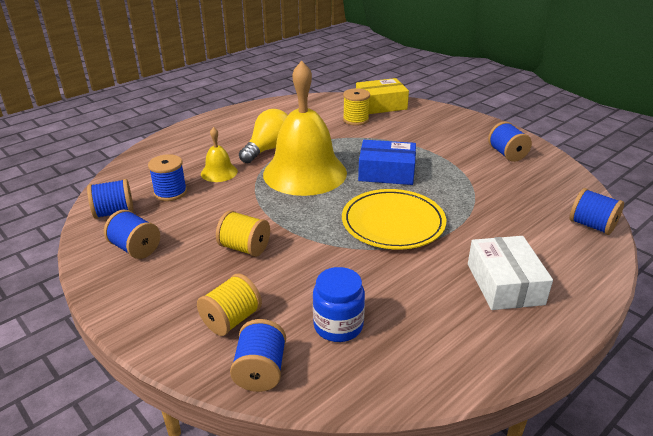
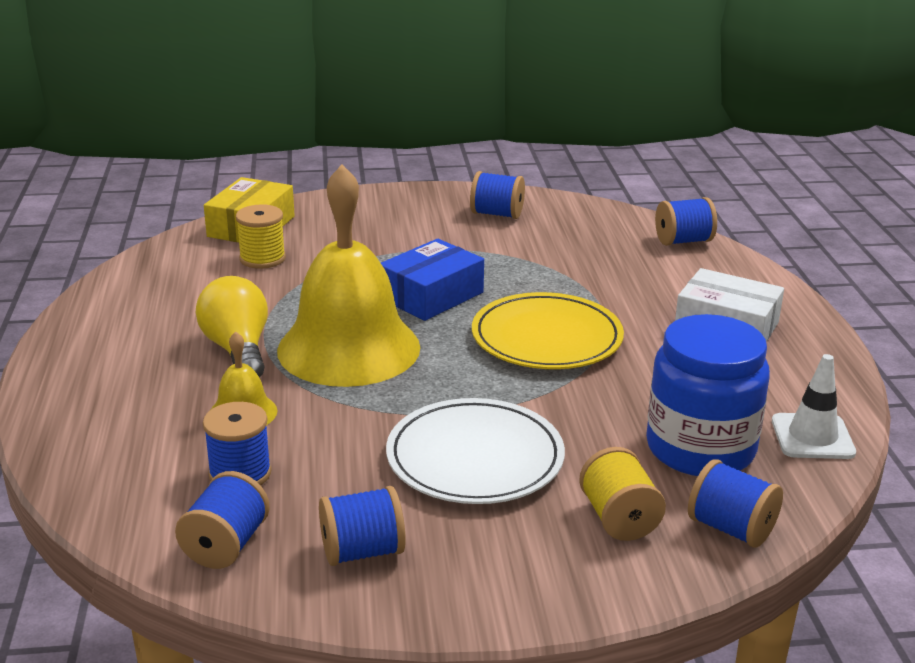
camera: 55 degrees left, 5 degrees down
(244, 248) = (475, 458): yellow spool -> white plate
(338, 325) = (700, 449): blue jar -> blue jar, size x1.62
(410, 374) = (812, 437): none -> white traffic cone

